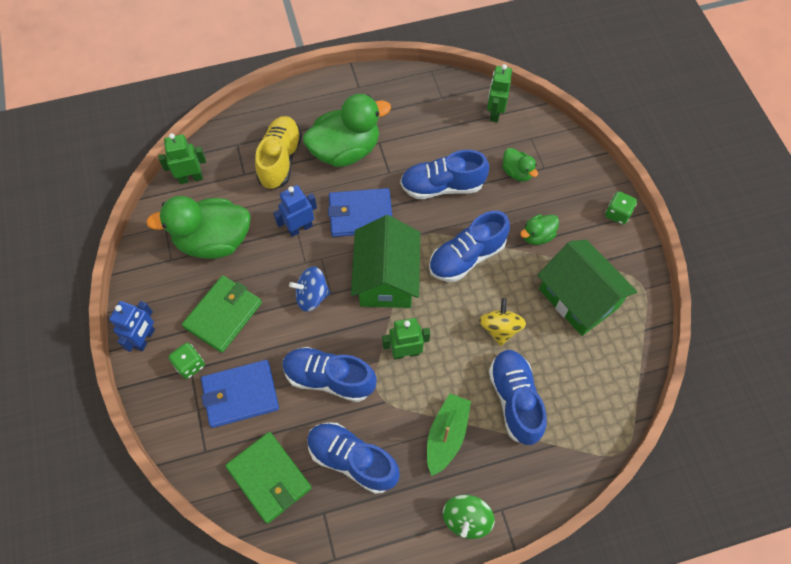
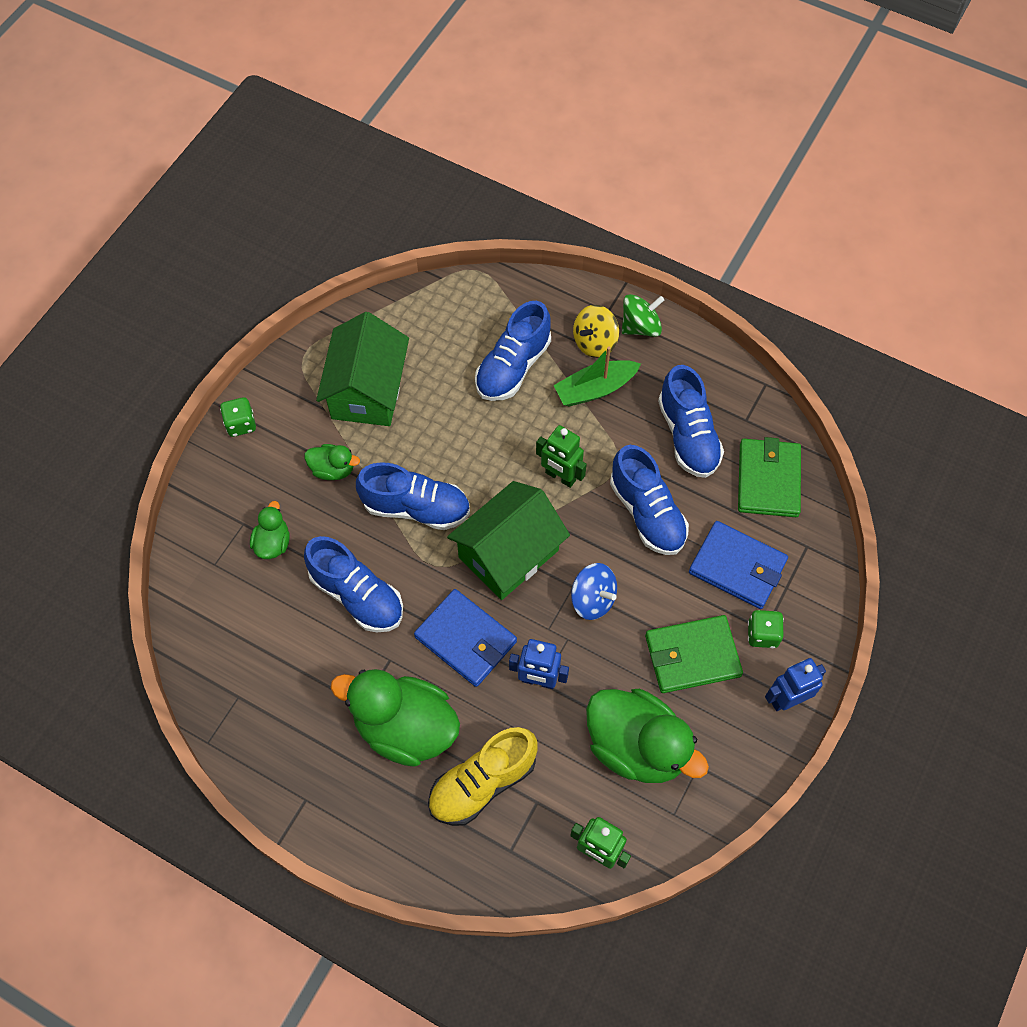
camera: 135 degrees left, 0 degrees up
(494, 113) = (211, 625): green robot -> none
(500, 328) = (460, 425): yellow spinning top -> yellow spinning top (594, 342)

